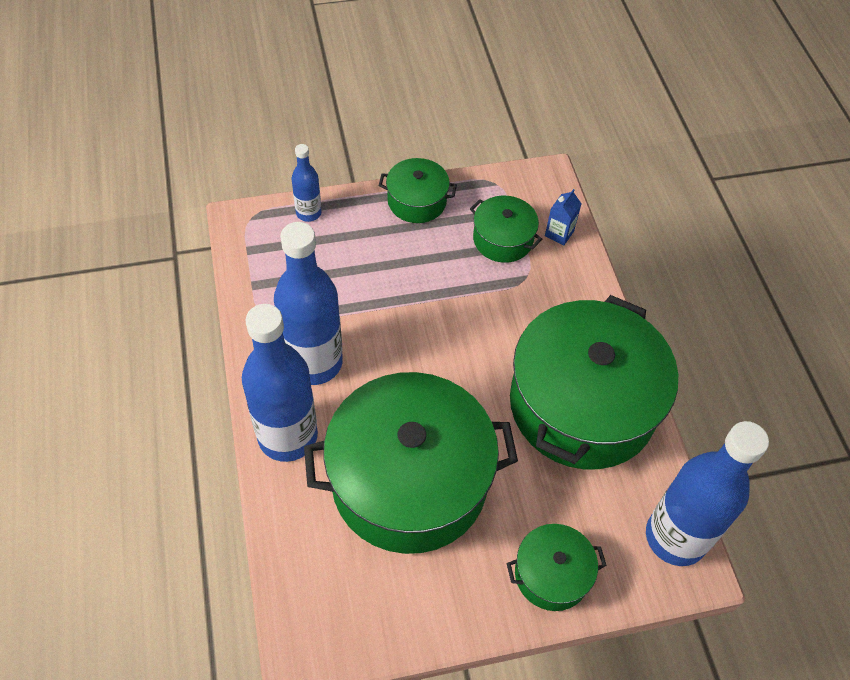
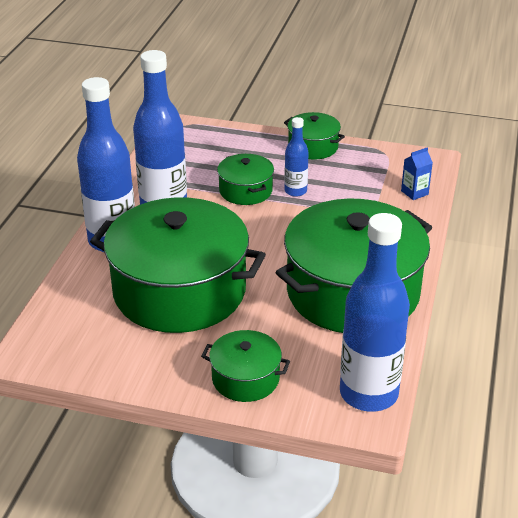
camera: 30 degrees right, 20 degrees down
(308, 213) = (226, 133): blue bottle -> blue bottle (295, 191)
(502, 239) = (364, 184): green pot -> green pot (245, 191)

